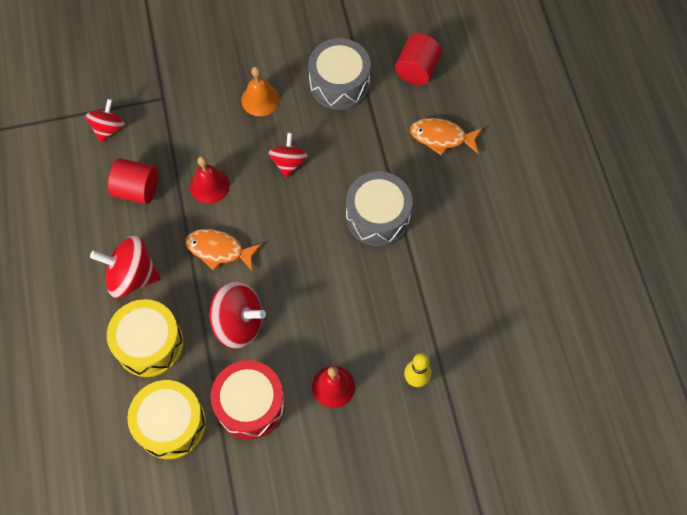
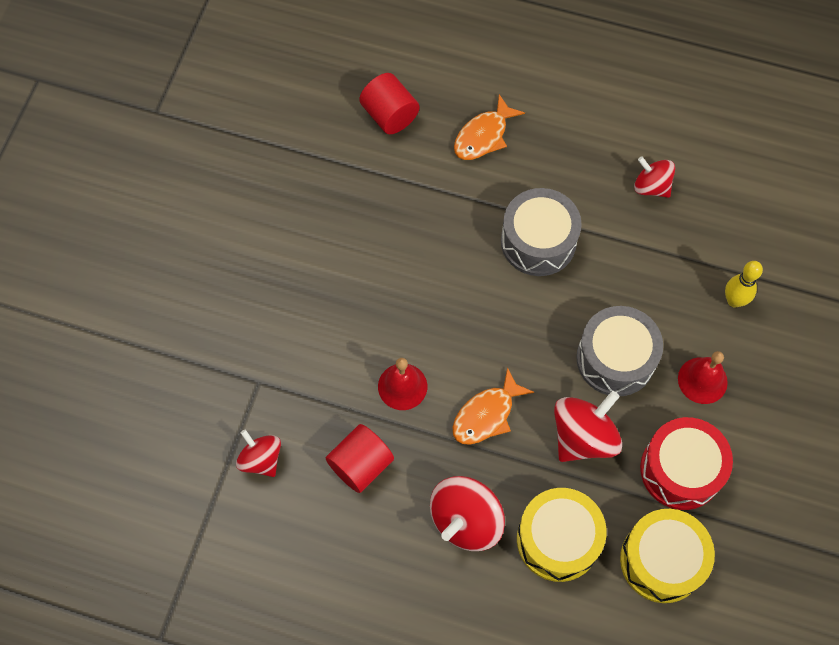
camera: 60 degrees left, 0 degrees up
(260, 99) = (327, 282): orange bell -> none
(288, 162) = (423, 293): red spinning top -> red spinning top (651, 186)
(339, 83) = (358, 195): grey drum -> grey drum (615, 359)

